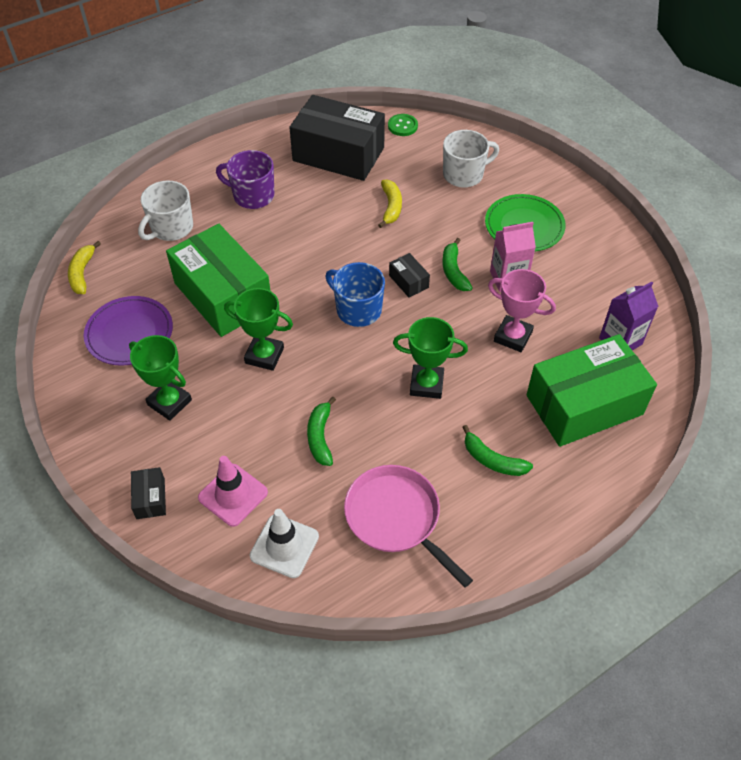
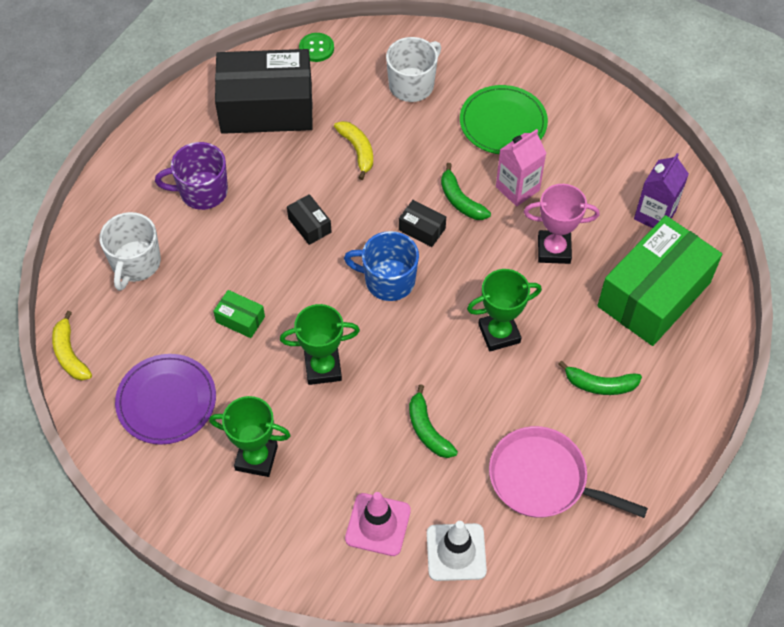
camera: 25 degrees left, 5 degrees up
(150, 498) = (299, 563): black box -> black box (309, 225)
(223, 295) = (240, 319): green box -> green box, size x0.41

